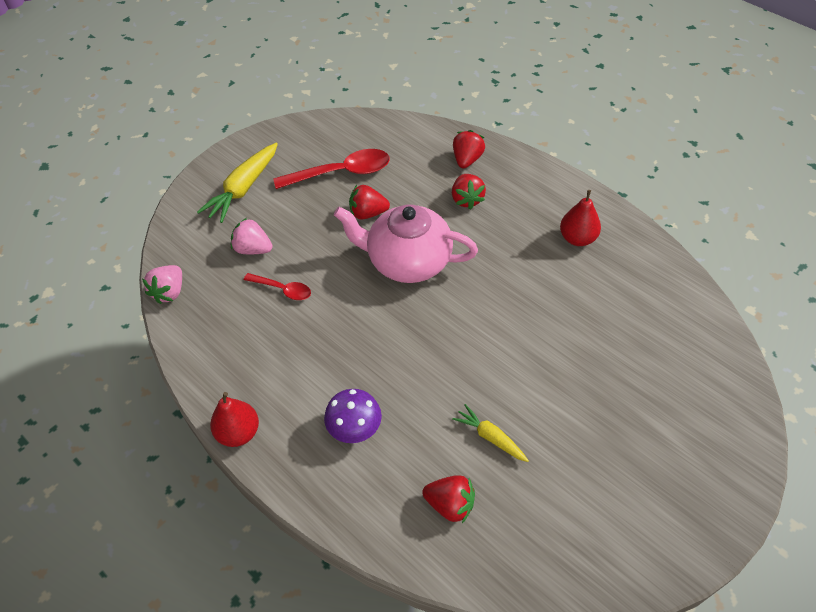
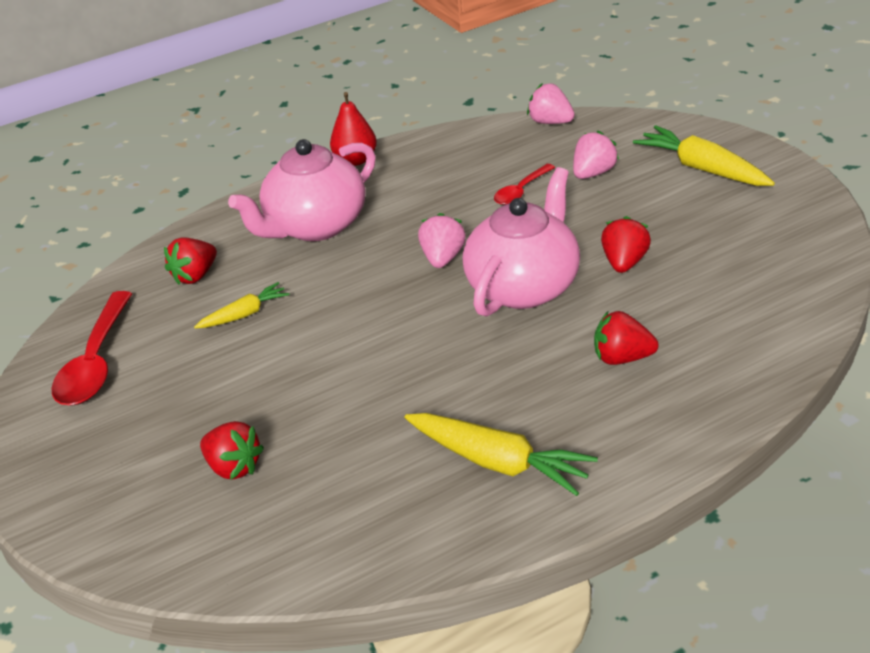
camera: 110 degrees right, 15 degrees down
(341, 173) = (713, 247): red spoon -> red spoon (96, 362)
(355, 428) = (315, 226): purple mushroom -> pink teapot
(384, 318) = (443, 258): none -> pink strawberry
(467, 159) = (714, 373): red strawberry -> red strawberry (234, 467)
(577, 238) = (497, 462): red pear -> yellow carrot

